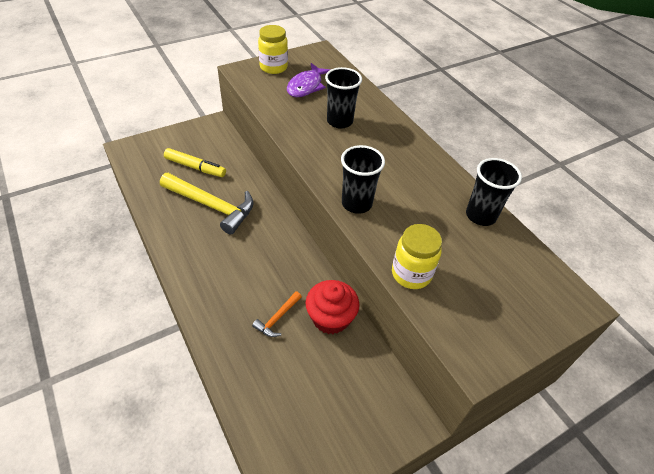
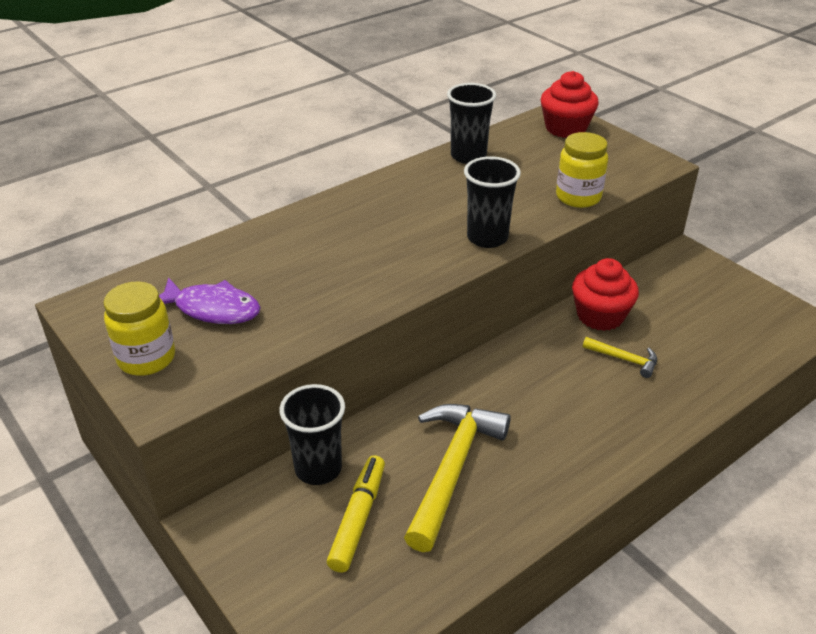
camera: 95 degrees left, 10 degrees down
(277, 318) = (624, 359): orange hammer -> yellow hammer
(339, 121) = (311, 265): black cup -> black cup (318, 469)
(545, 299) = (565, 128): none -> red cupcake

